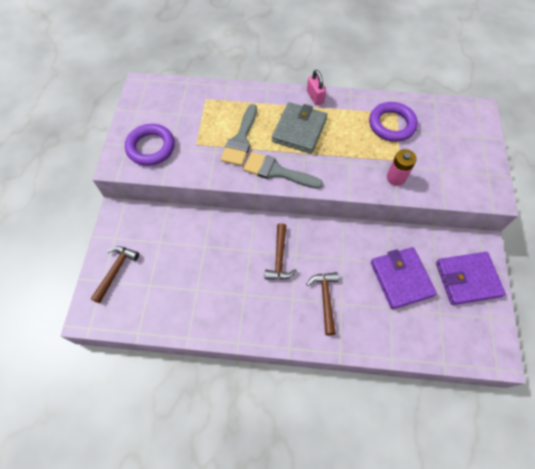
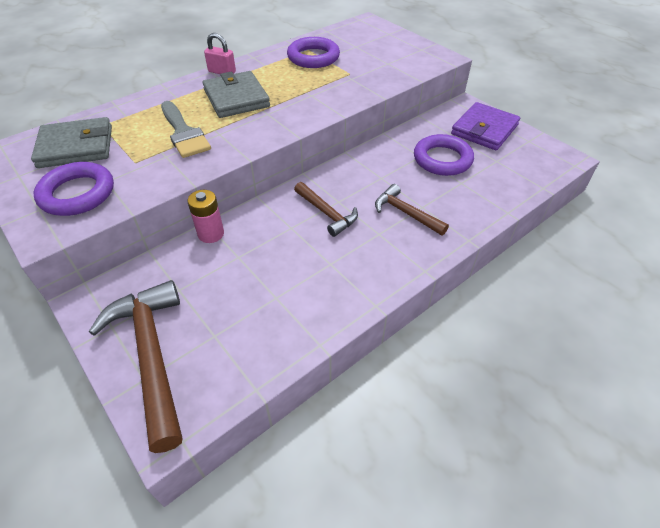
camera: 45 degrees left, 15 degrees down
(115, 271) = (151, 355): brown hammer -> brown hammer, size x1.76
(179, 108) = (76, 147): none -> grey wallet
(276, 171) = (253, 135): grey brush -> none
(396, 178) = (362, 84): pink battery -> pink battery (211, 234)
(401, 279) = (442, 159): purple wallet -> purple ring

